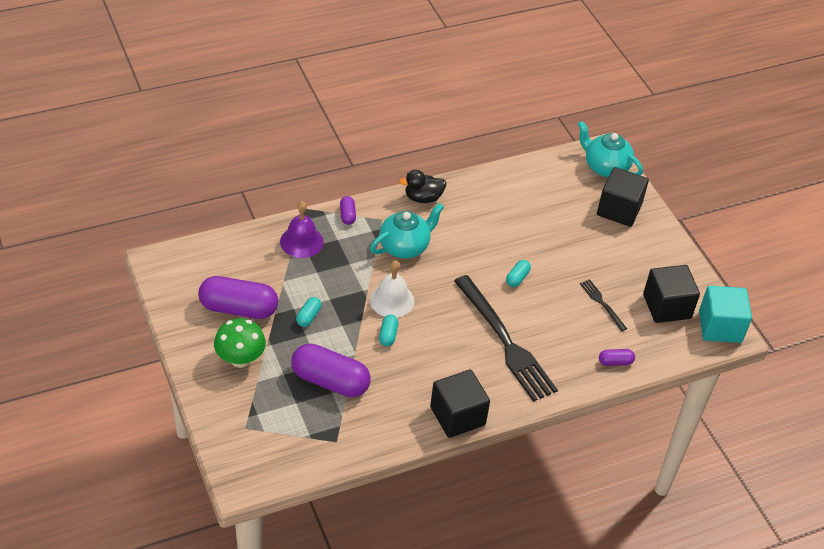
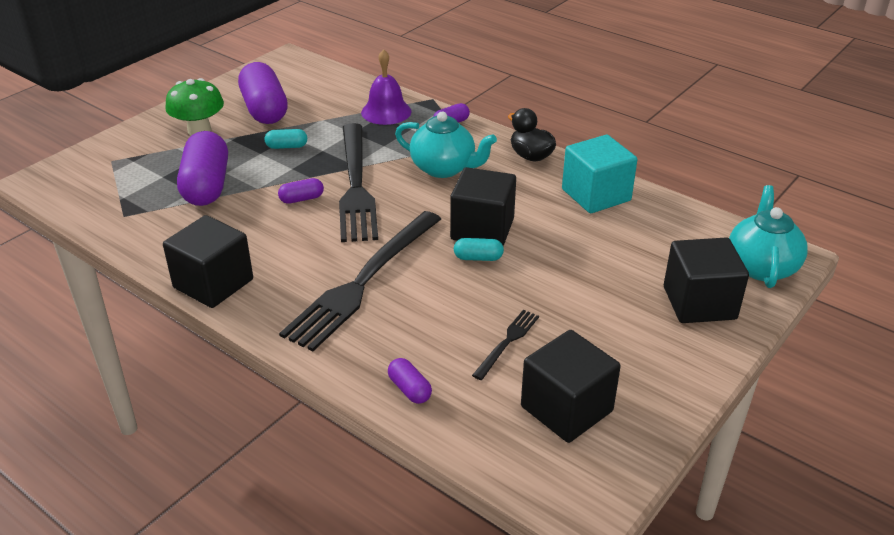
camera: 65 degrees right, 10 degrees down
(388, 335) = (301, 199): turquoise capsule -> purple capsule
(392, 300) = (355, 185): white bell -> black fork
(489, 262) = (482, 229): none -> black cube
(720, 327) = (585, 485): turquoise cube -> turquoise cube (596, 195)

